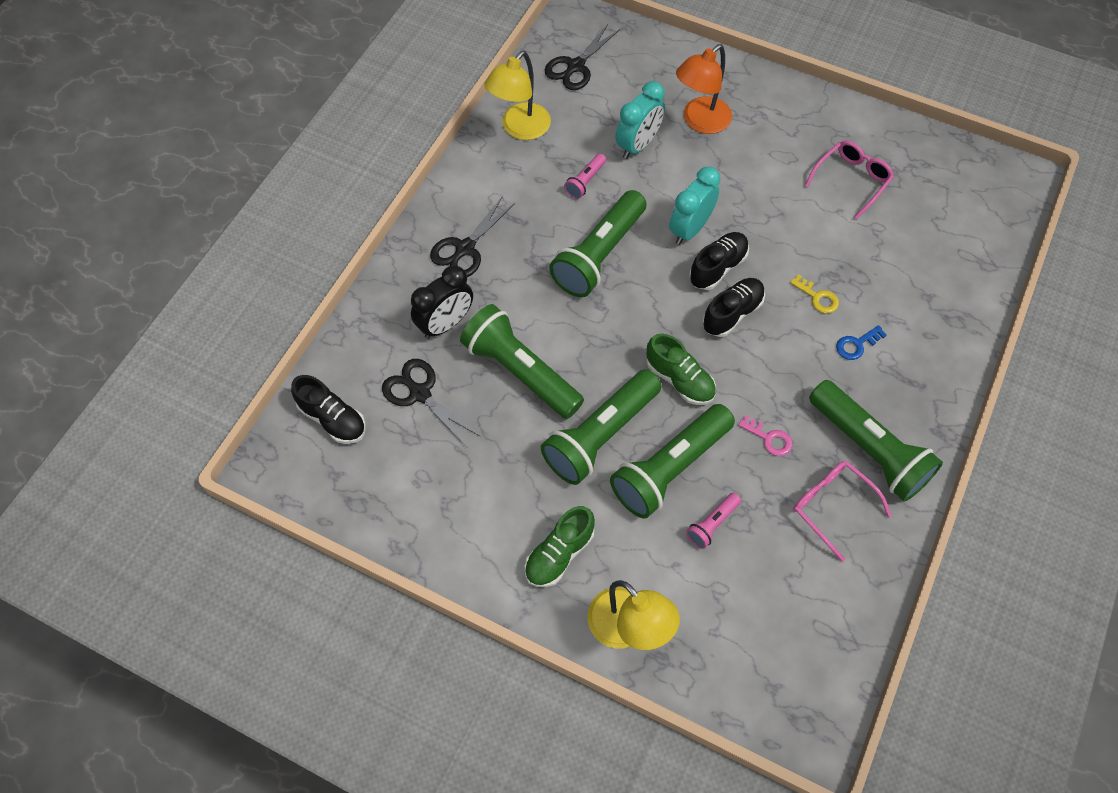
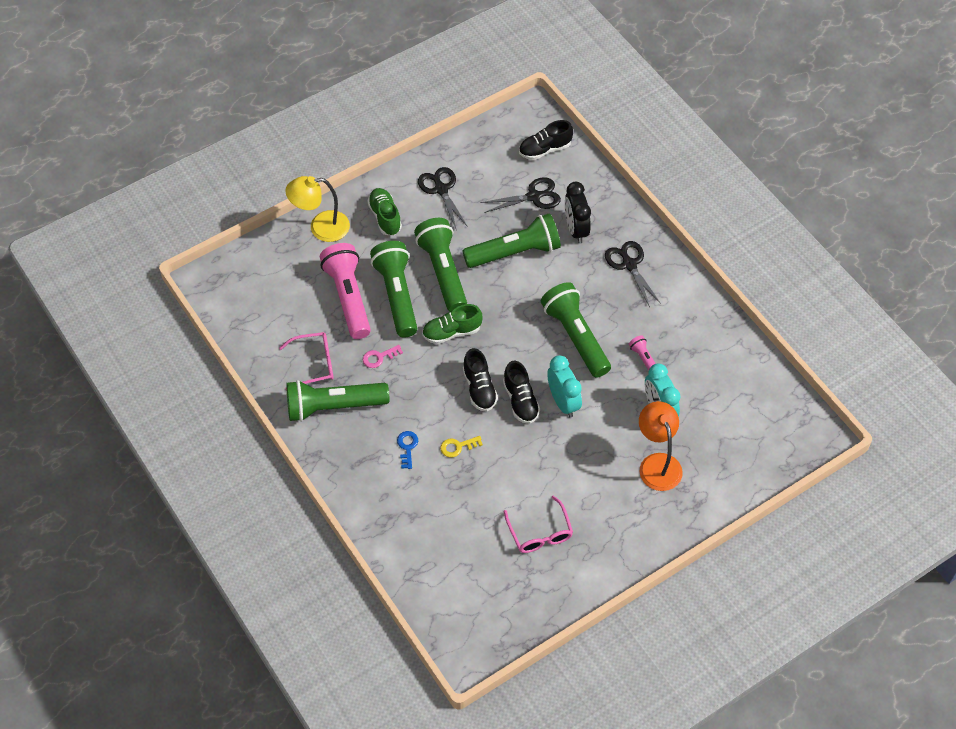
camera: 120 degrees right, 5 degrees down
(520, 129) = (718, 343): yellow lamp -> none
(575, 66) = (763, 409): black scissors -> black scissors (441, 189)
(712, 524) = (348, 298): pink flashlight -> pink flashlight, size x2.20

